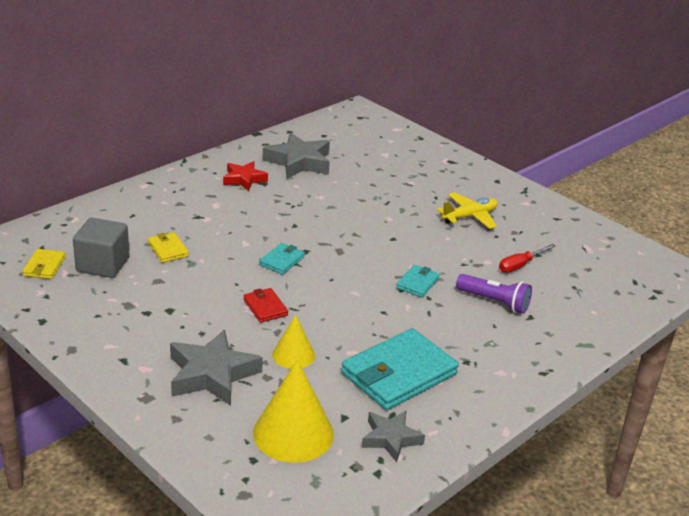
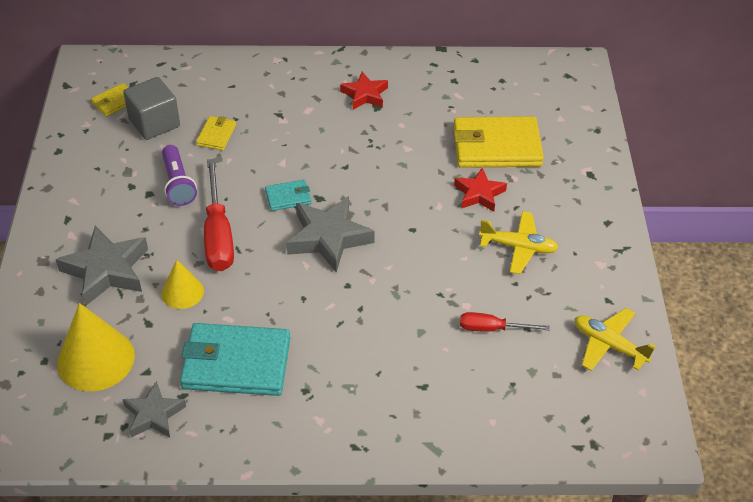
camera: 45 degrees right, 15 degrees up
(265, 307) = (218, 234): red wallet -> red screwdriver
(299, 162) = (438, 100): grey star -> grey star (328, 238)
(375, 171) = (496, 146): none -> yellow wallet
(404, 200) = (479, 194): none -> red star
(417, 283) = (370, 288): turquoise wallet -> none
(494, 302) = (412, 350): purple flashlight -> purple flashlight (178, 184)
(590, 239) = (609, 345): none -> yellow plane

